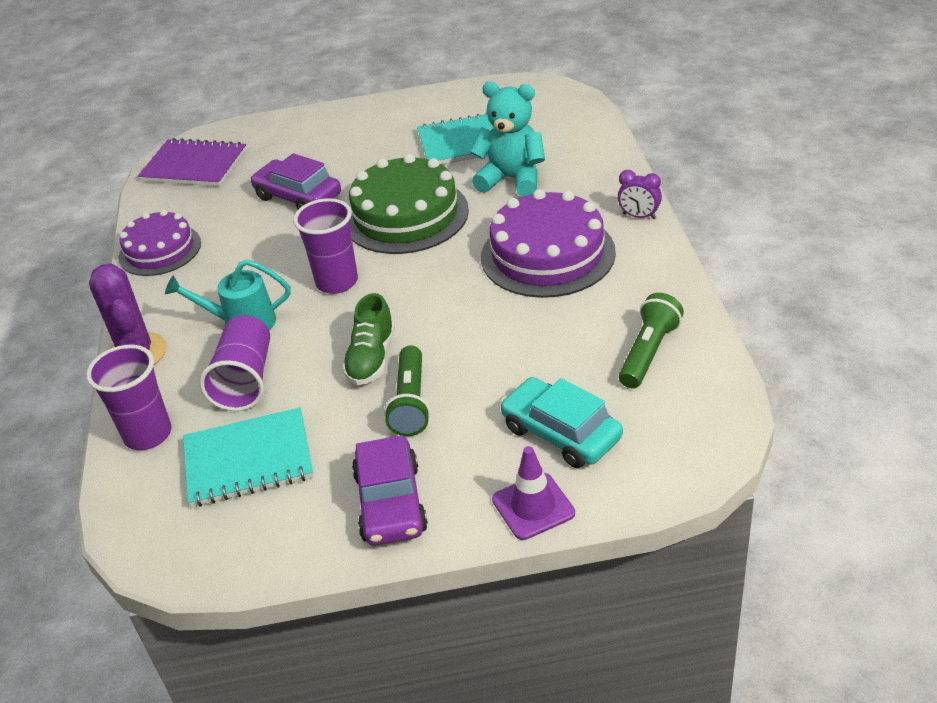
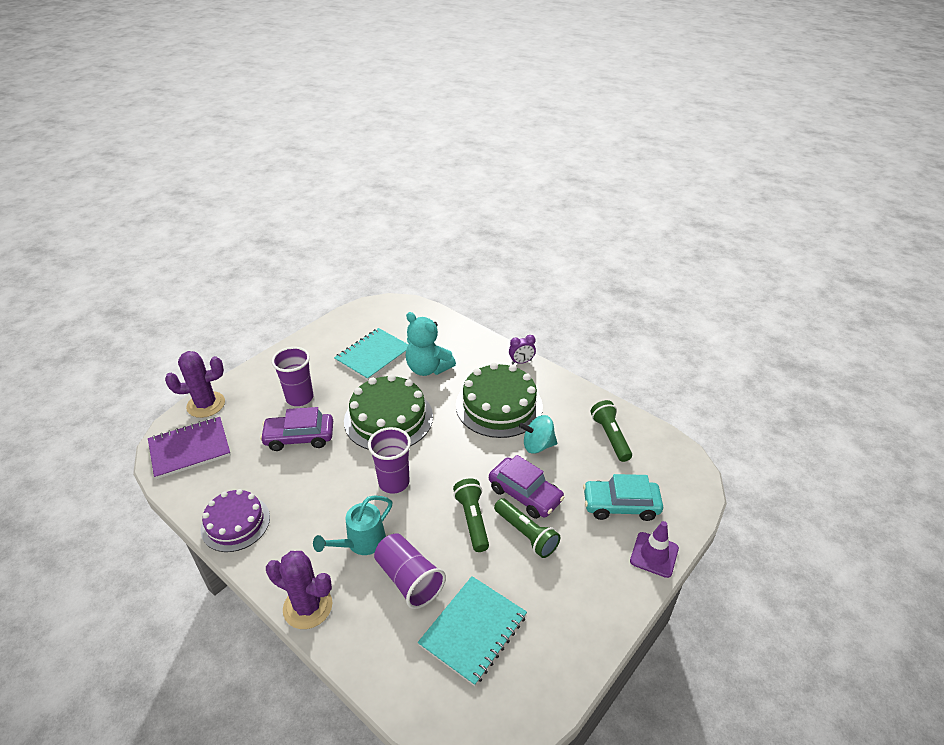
camera: 45 degrees left, 0 degrees up
(148, 435) = (385, 658): purple cup -> purple cup (299, 398)
(250, 130) = (206, 405): none -> purple cactus
(371, 359) = (472, 520): green shoe -> green flashlight
(391, 502) = (584, 601): purple car -> purple car (525, 494)
(512, 179) = (428, 368): turquoise teddy bear -> turquoise teddy bear turned 120 degrees counterclockwise
(540, 319) = (537, 445): none -> turquoise spinning top
(547, 254) = (499, 405): purple cake -> green cake

